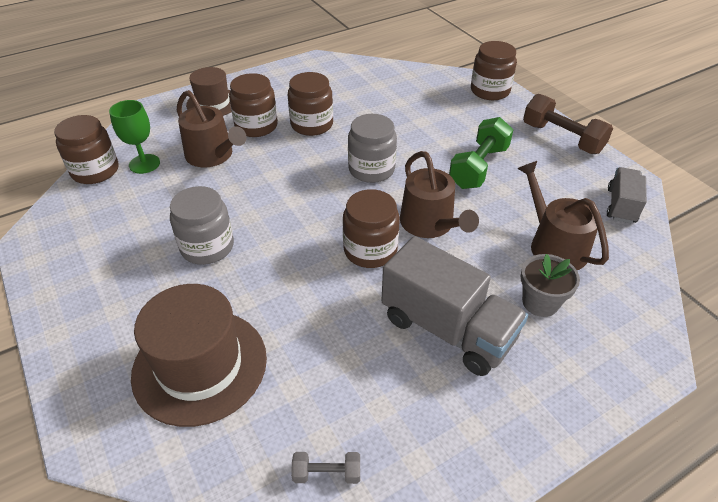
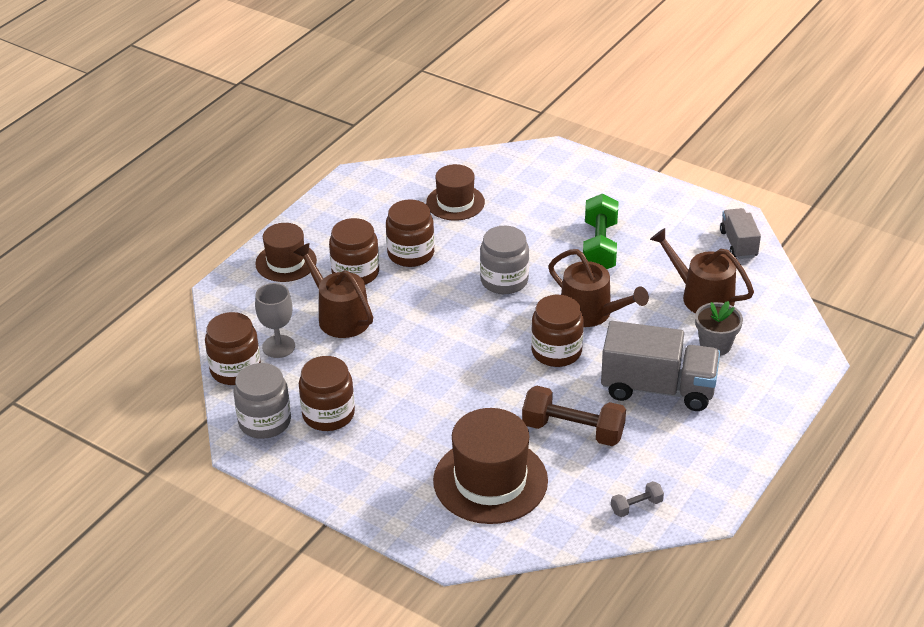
camera: 25 degrees left, 5 degrees down
(144, 164) = (278, 346): green goblet -> grey goblet
(207, 247) = (414, 397): grey jar -> grey jar (265, 421)
(212, 155) = (339, 316): brown watering can -> brown watering can turned 150 degrees counterclockwise
(379, 97) = (455, 202): none -> brown hat
(490, 91) = (560, 162): brown jar -> brown jar (328, 414)
(562, 138) = (657, 194): brown dumbbell -> brown dumbbell (573, 430)

